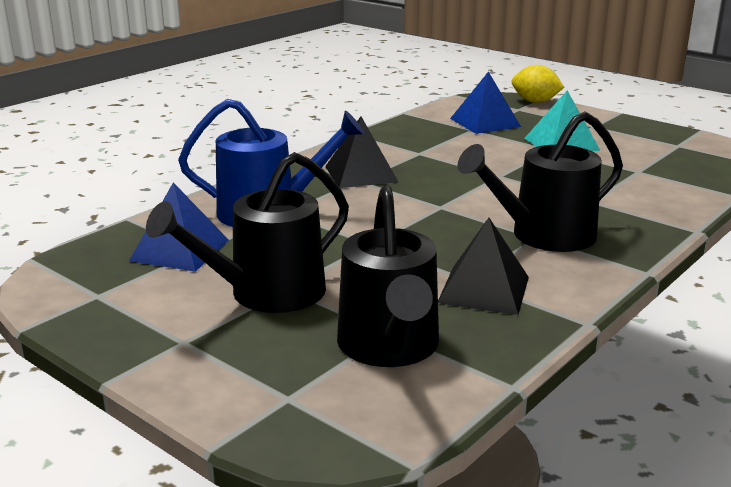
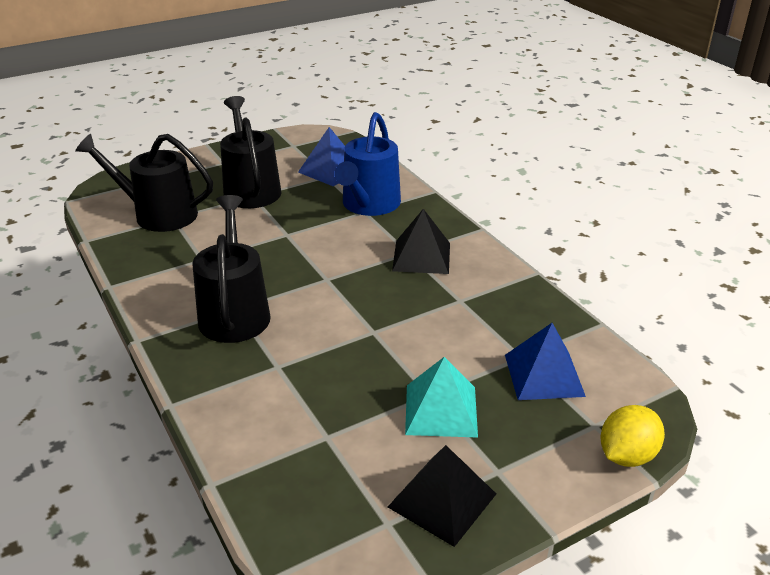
camera: 110 degrees right, 10 degrees up
(484, 289) = (184, 260): black pyramid -> black pyramid (442, 500)

